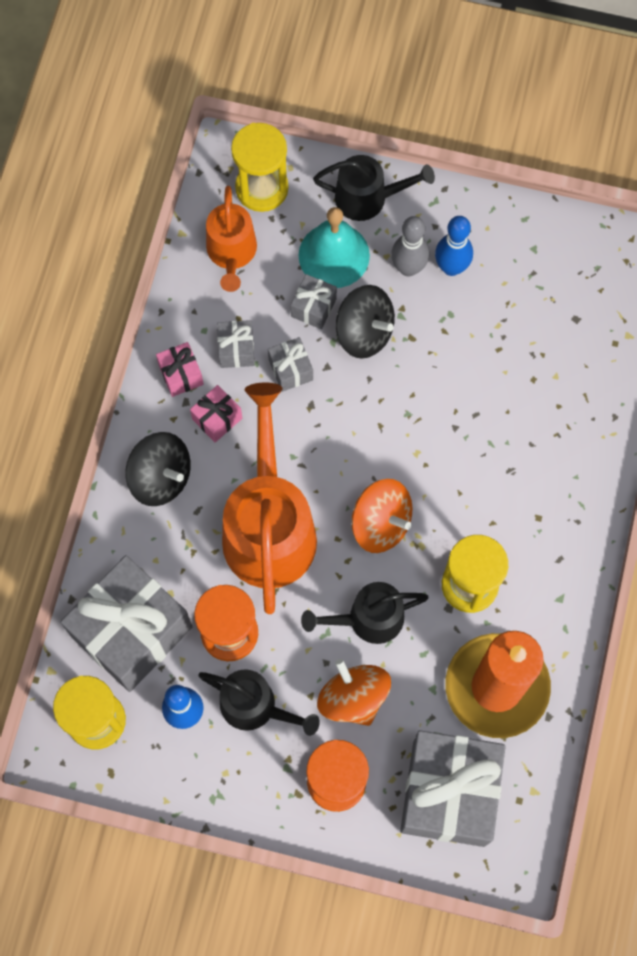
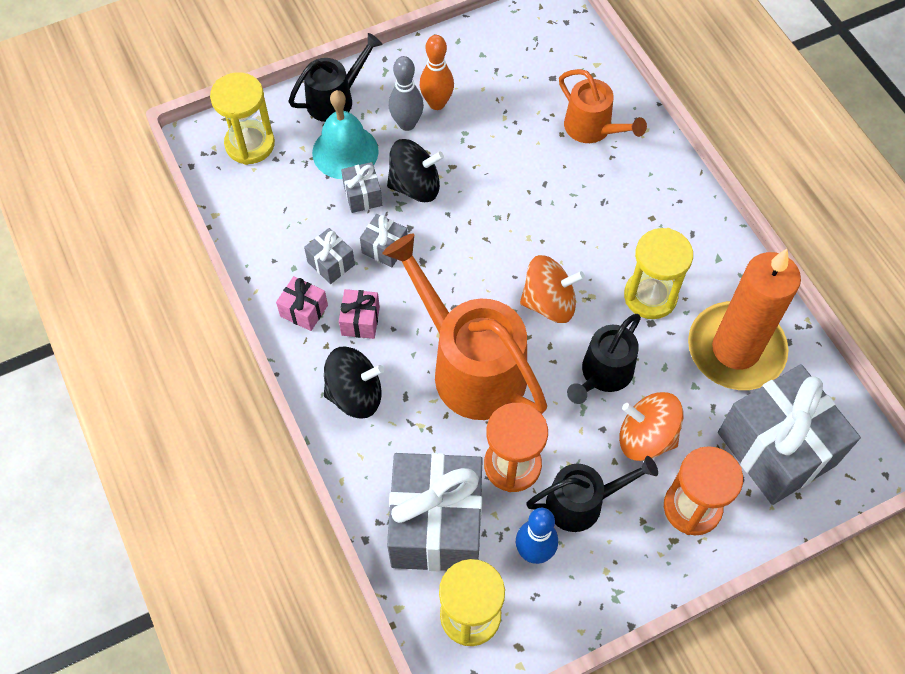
camera: 40 degrees left, 10 degrees down
(231, 254) = (267, 202): orange watering can -> orange watering can (593, 129)
(451, 267) = (437, 103): blue bowling pin -> orange bowling pin

